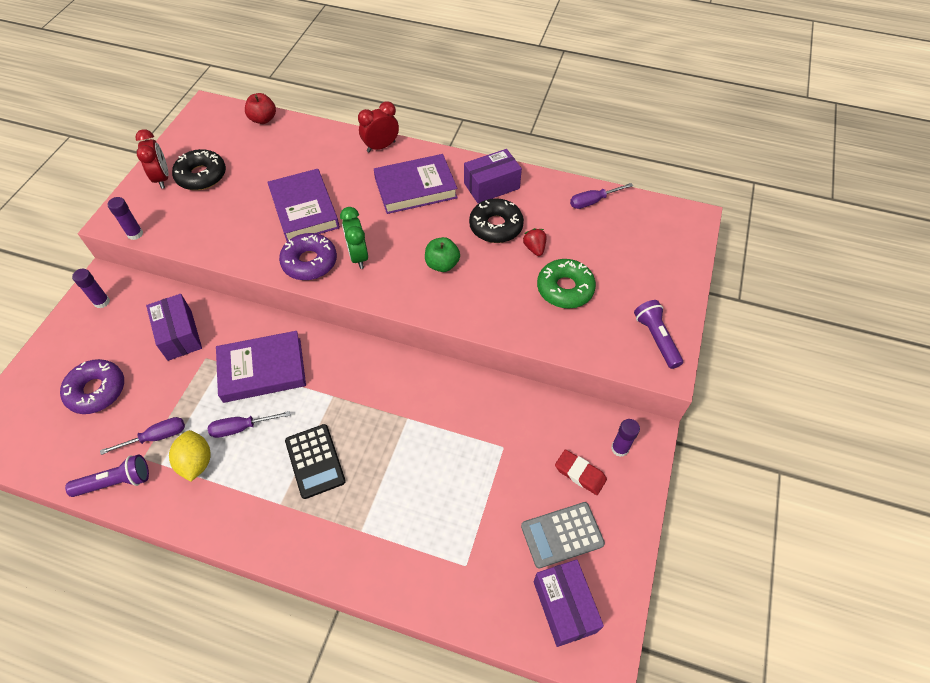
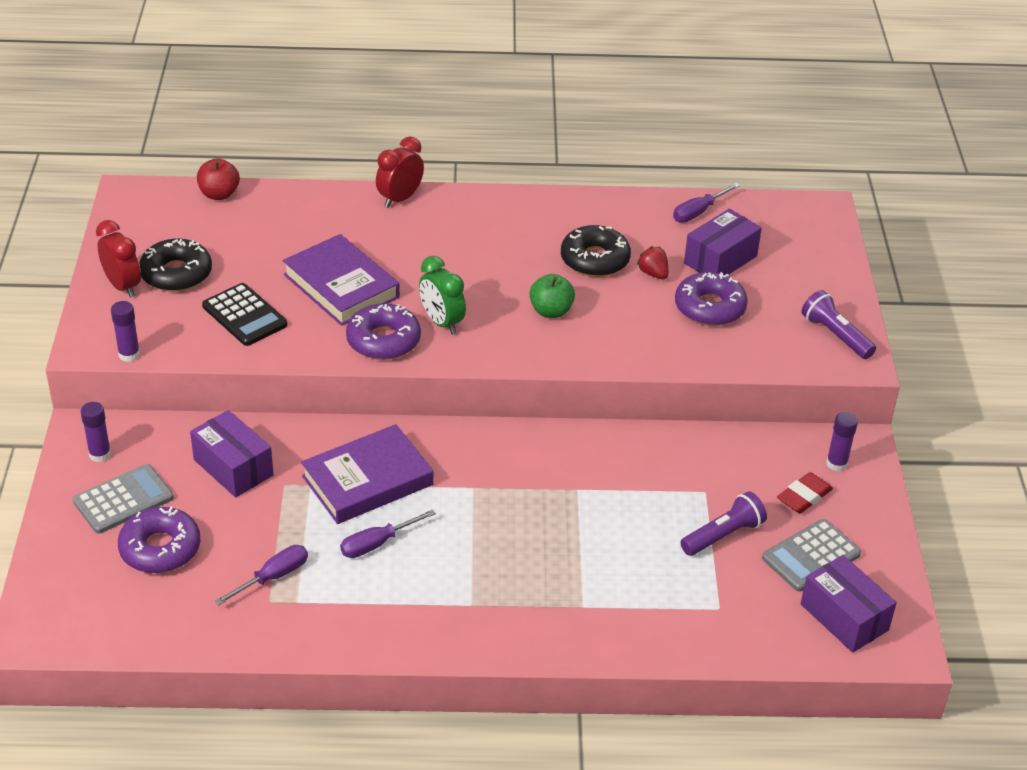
camera: 20 degrees left, 15 degrees down
(96, 343) = (123, 500): none -> grey calculator
(116, 482) = (250, 632): purple flashlight -> purple flashlight (723, 535)
(196, 462) = (341, 590): yellow lemon -> none
(315, 461) = (489, 555): black calculator -> black calculator (244, 315)
(415, 188) = (472, 237): purple book -> none
(491, 186) = (566, 217): purple box -> purple box (720, 259)
(565, 289) = (709, 307): green donut -> purple donut
(580, 473) = (804, 496): red eraser -> red eraser turned 60 degrees counterclockwise

